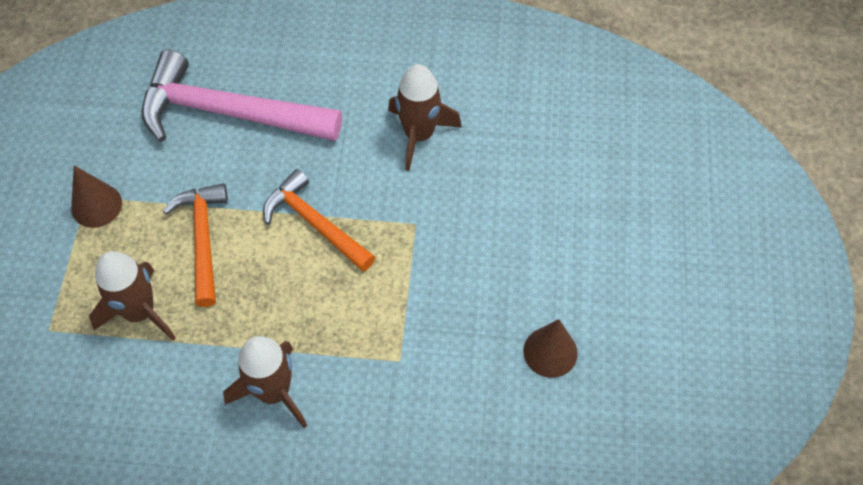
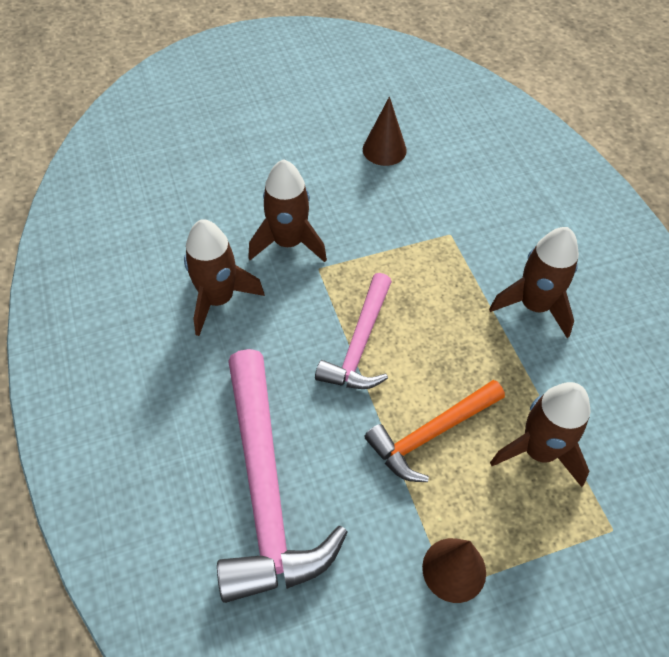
camera: 115 degrees left, 5 degrees down
(315, 223) = (359, 344): orange hammer -> pink hammer
(458, 210) = (288, 243): none -> brown rocket

